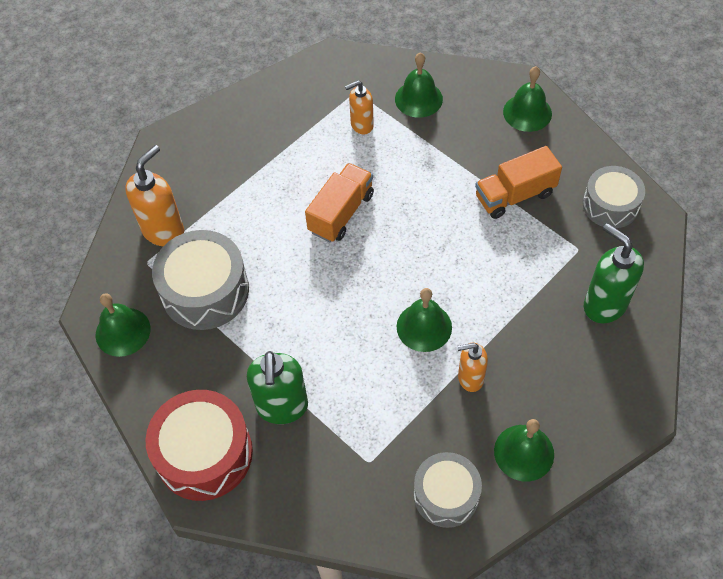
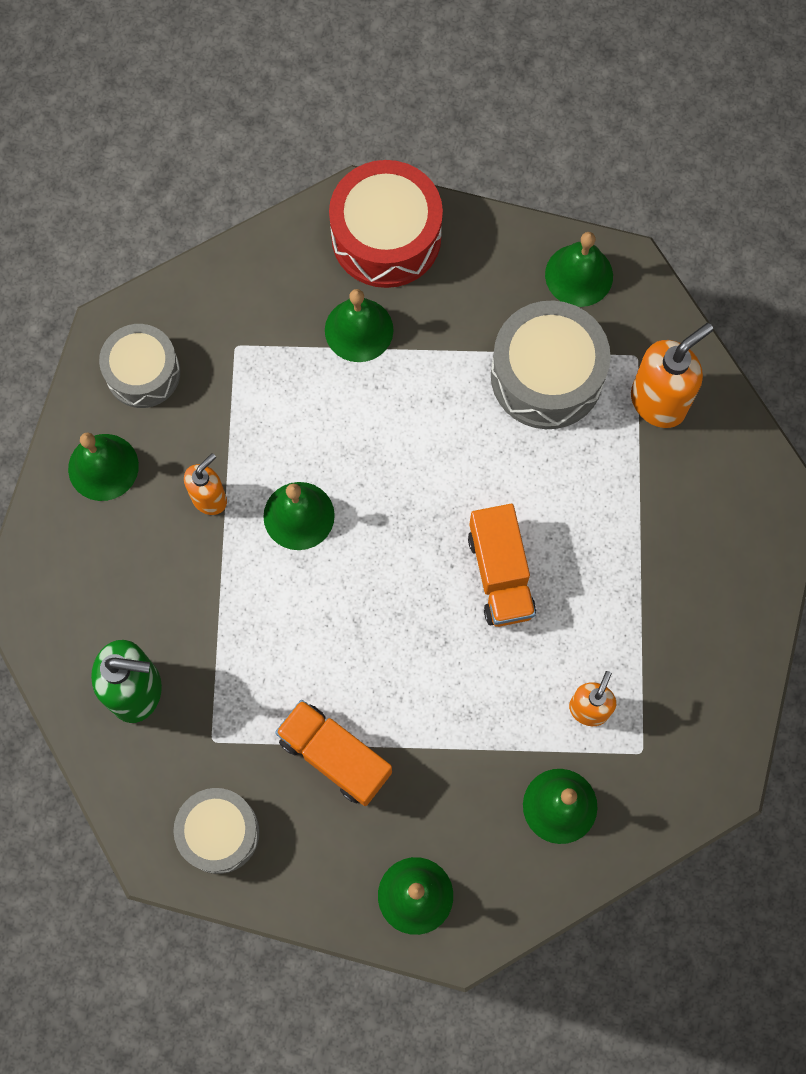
camera: 135 degrees right, 15 degrees up
(164, 230) = (658, 402): orange soap dispenser -> orange soap dispenser turned 120 degrees counterclockwise
(282, 407) = (359, 330): green soap dispenser -> green bell
(514, 195) = (335, 756): orange truck -> orange truck turned 75 degrees counterclockwise

